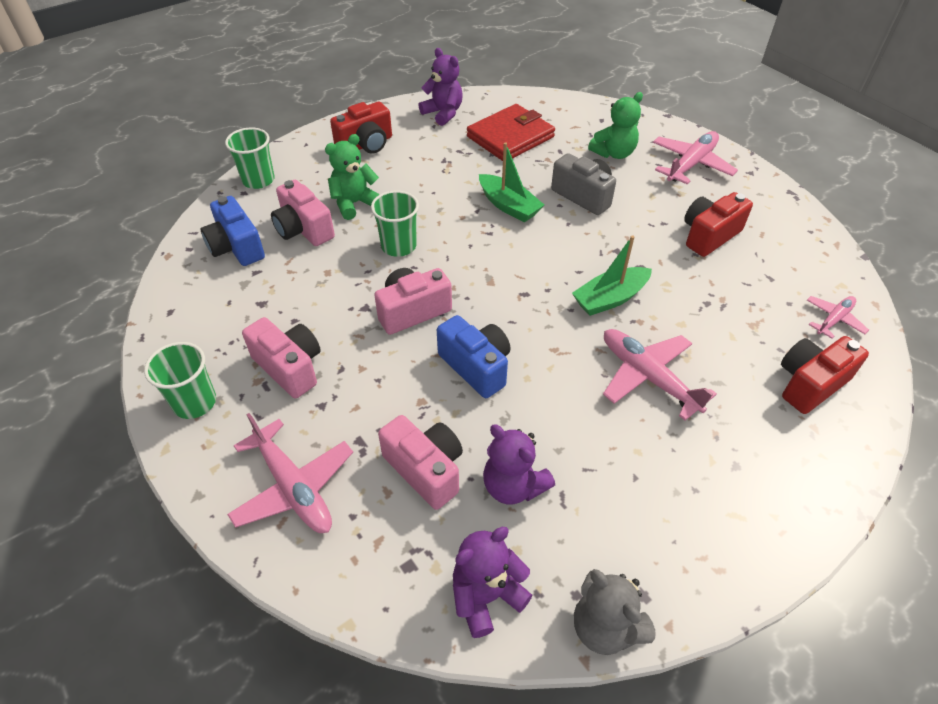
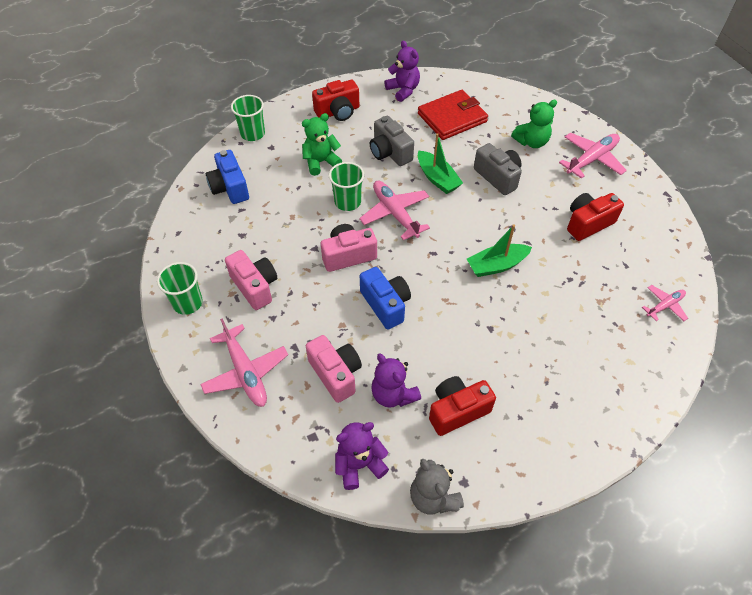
camera: 10 degrees right, 5 degrees up
(303, 229) = (280, 179): pink camera -> none
(441, 183) = (390, 152): none -> grey camera
(648, 377) = (509, 330): pink plane -> pink plane (395, 214)
(810, 384) = (629, 353): red camera -> red camera (457, 411)

